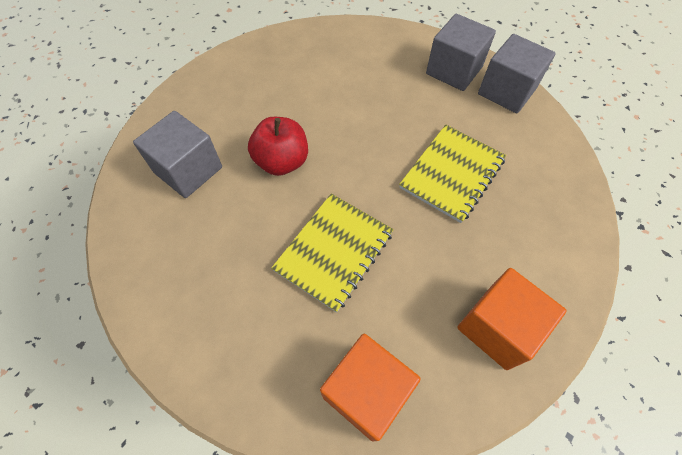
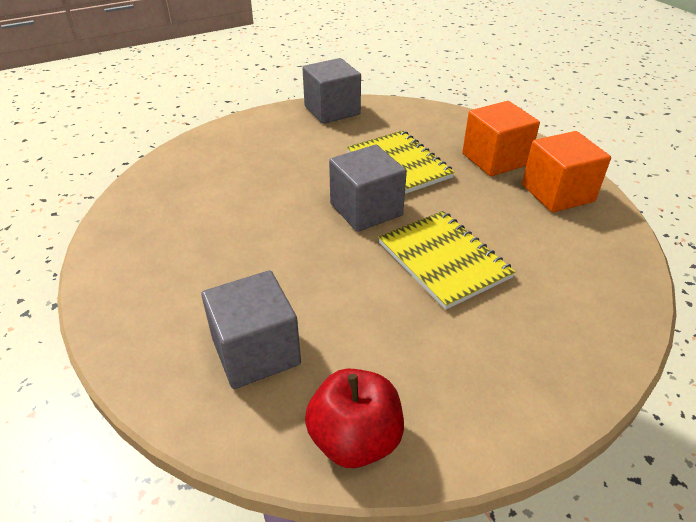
camera: 65 degrees left, 20 degrees down
(282, 161) = (306, 265): red apple -> red apple (355, 439)
(366, 392) = (597, 283): orange cube -> orange cube (495, 159)
(454, 70) = (283, 126): grey cube -> grey cube (366, 209)

